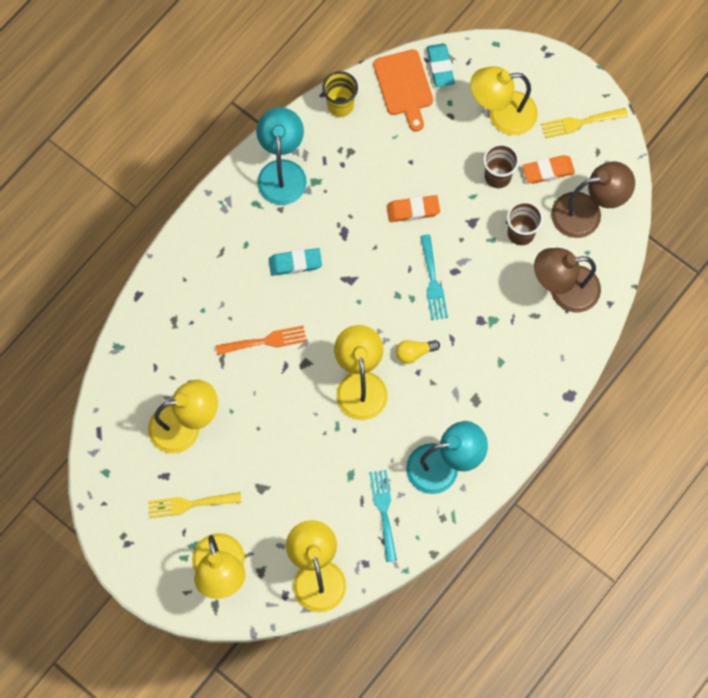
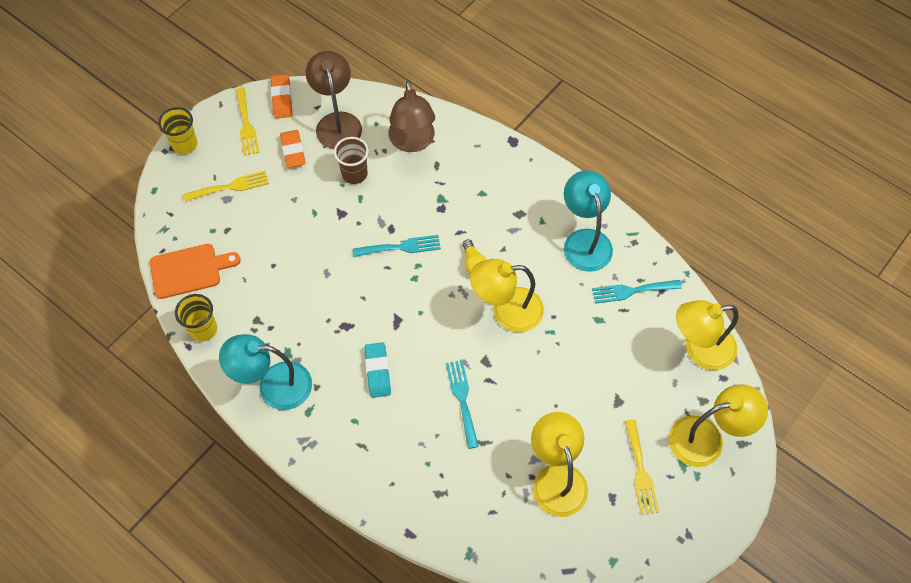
camera: 90 degrees left, 10 degrees down
(266, 341) = (462, 399): orange fork -> turquoise fork
(413, 210) = (325, 263): orange eraser -> orange eraser (282, 99)
(440, 67) = (172, 238): turquoise eraser -> none
(497, 176) = (295, 191): brown cup -> none
(501, 114) = (230, 187): yellow lamp -> yellow fork
(552, 66) = (185, 145): none -> yellow cup

